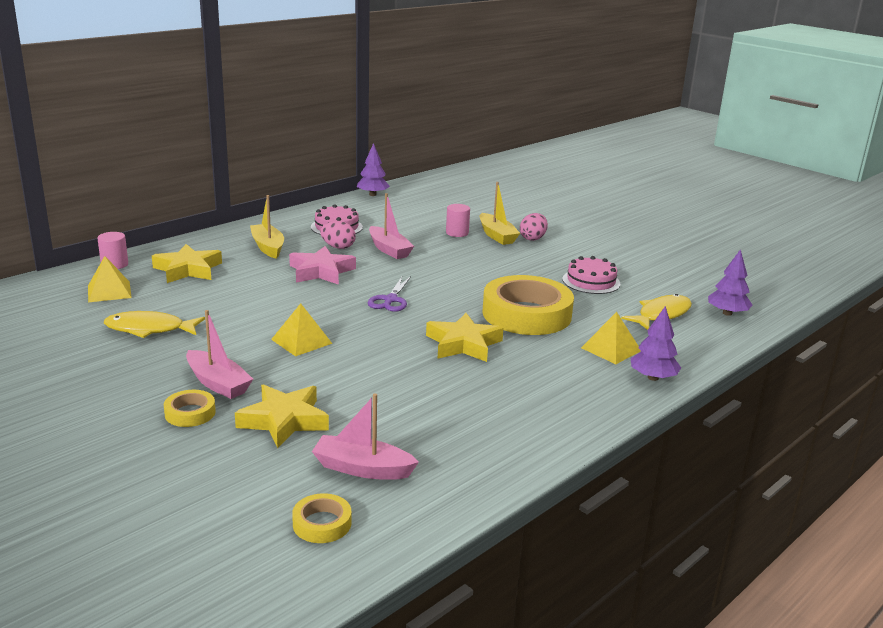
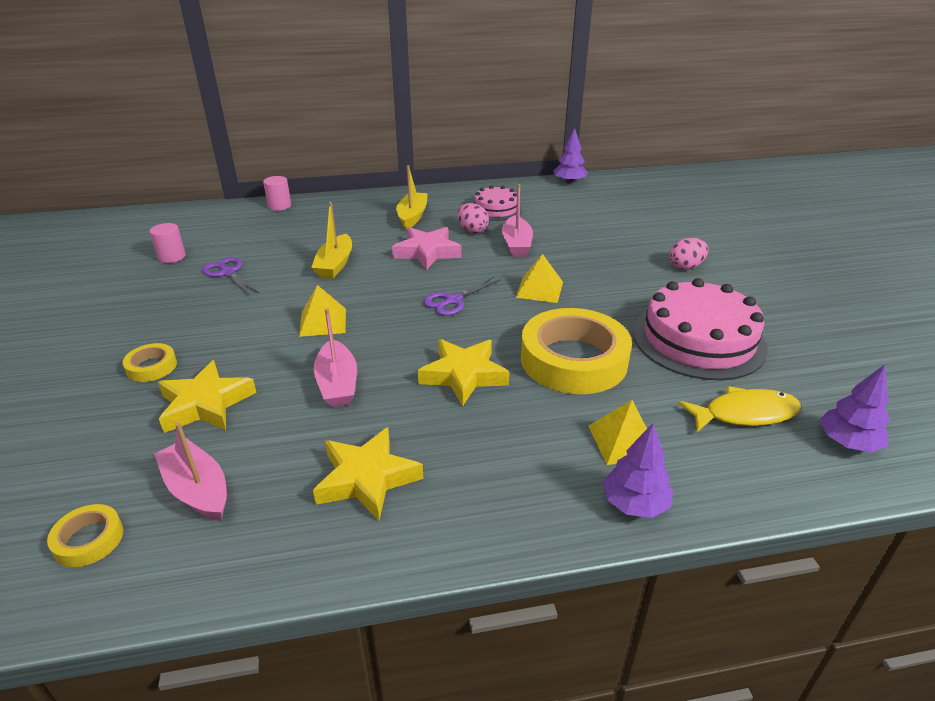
camera: 35 degrees right, 10 degrees up
(109, 291) = (245, 229): yellow pyramid -> yellow pyramid (539, 289)
(149, 329) = (228, 273): yellow fish -> purple scissors
(188, 269) = (324, 223): yellow star -> yellow star (367, 478)
(218, 383) = (207, 344): pink boat -> pink boat (337, 384)
(457, 233) = (607, 241): pink cylinder -> pink cylinder (172, 257)
(497, 236) = (647, 254): yellow boat -> yellow boat (335, 265)
(591, 281) = (698, 339): pink cake -> pink cake, size x1.80

